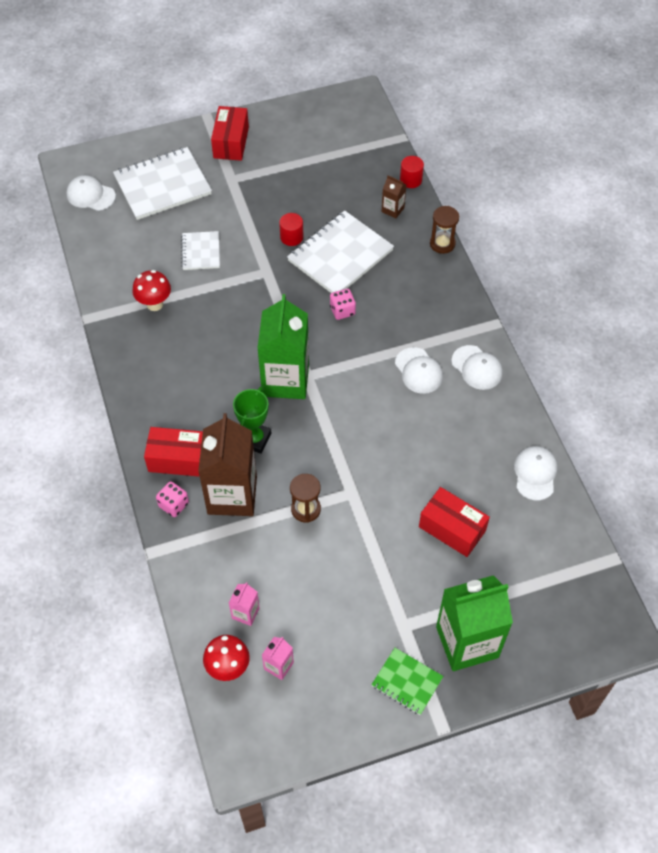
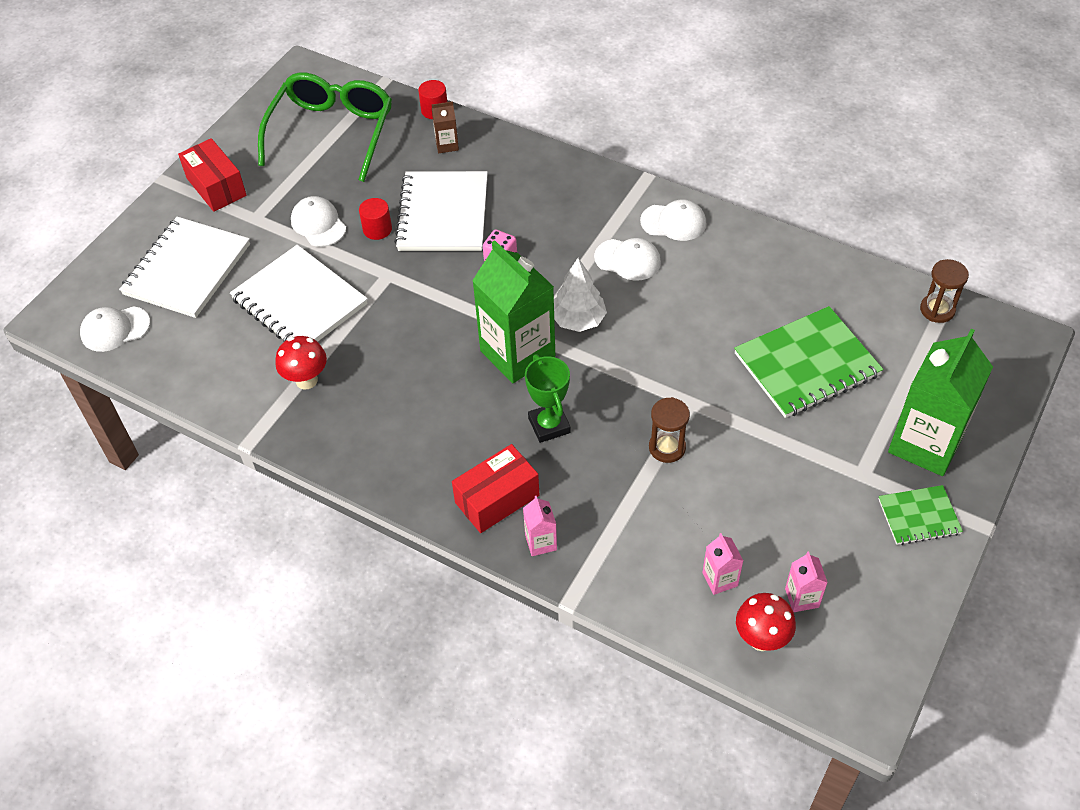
camera: 40 degrees left, 5 degrees down
(174, 505) = (541, 542): pink dice -> pink carton
(201, 252) = (299, 302): white notebook -> white notebook, size x1.85
(232, 495) = (586, 489): brown carton -> none
(333, 152) = (332, 132): none -> green glasses
(344, 387) = (578, 320): none -> white tree
(442, 244) = (525, 144): brown hourglass -> brown hourglass (937, 310)
(452, 529) = (807, 364): red box -> green notebook
(535, 474) = (819, 270): white cap -> white cap (318, 224)

